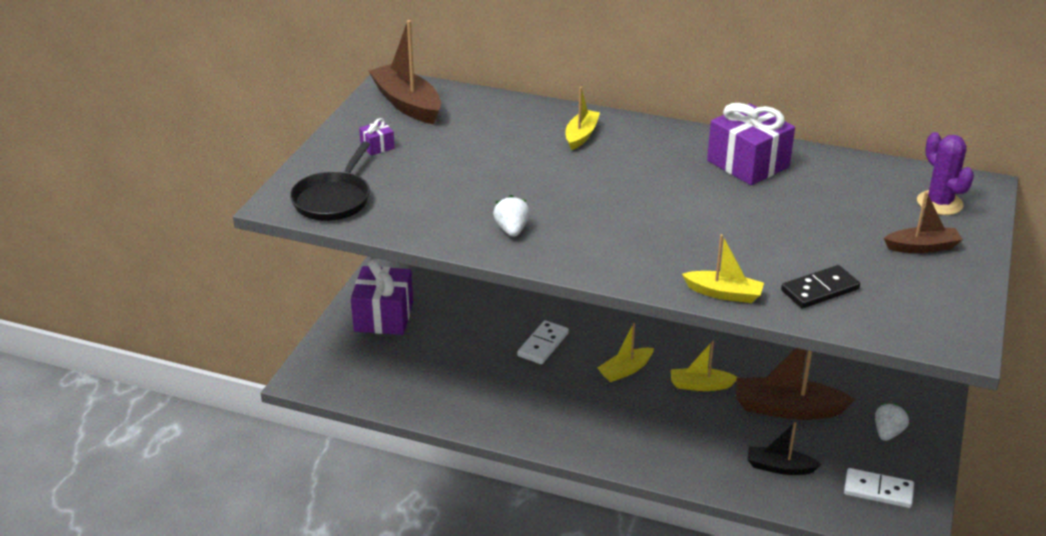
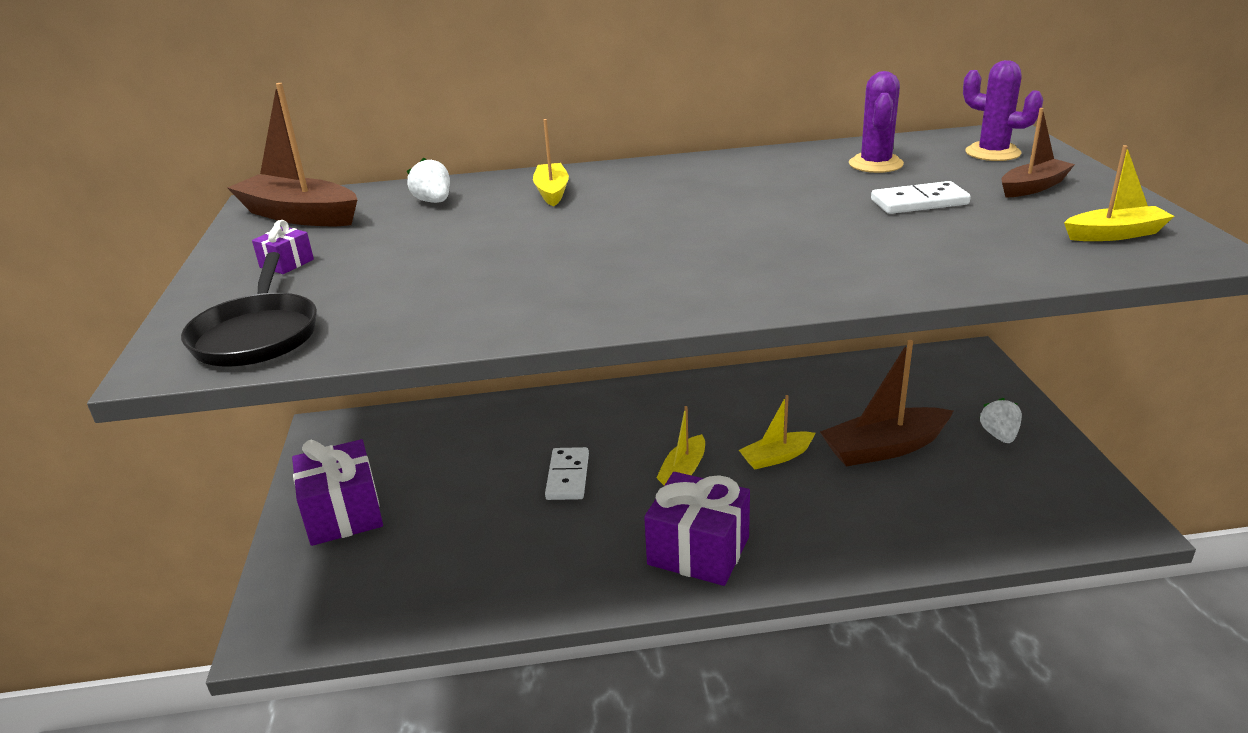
camera: 25 degrees left, 5 degrees down
(512, 230) = (556, 297): white strawberry -> white strawberry (434, 202)
(724, 293) = (898, 283): yellow boat -> yellow boat (1115, 234)
(748, 164) = (765, 170): purple gift -> purple gift (698, 551)
(779, 467) = (936, 512): black boat -> none
(819, 290) = (994, 249): black domino -> none
(835, 185) = (875, 164): none -> purple cactus
(878, 491) = (1052, 497): white domino -> white domino (919, 202)

